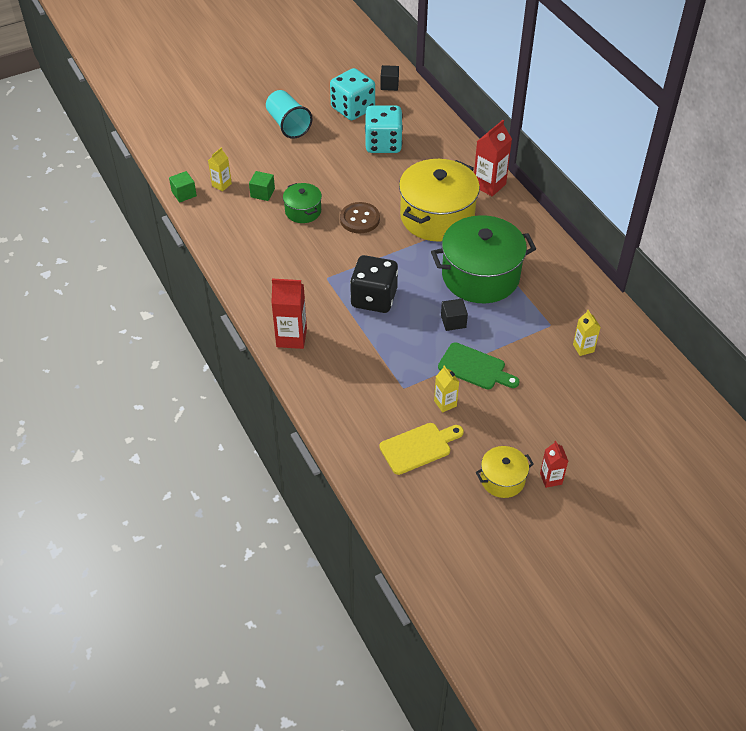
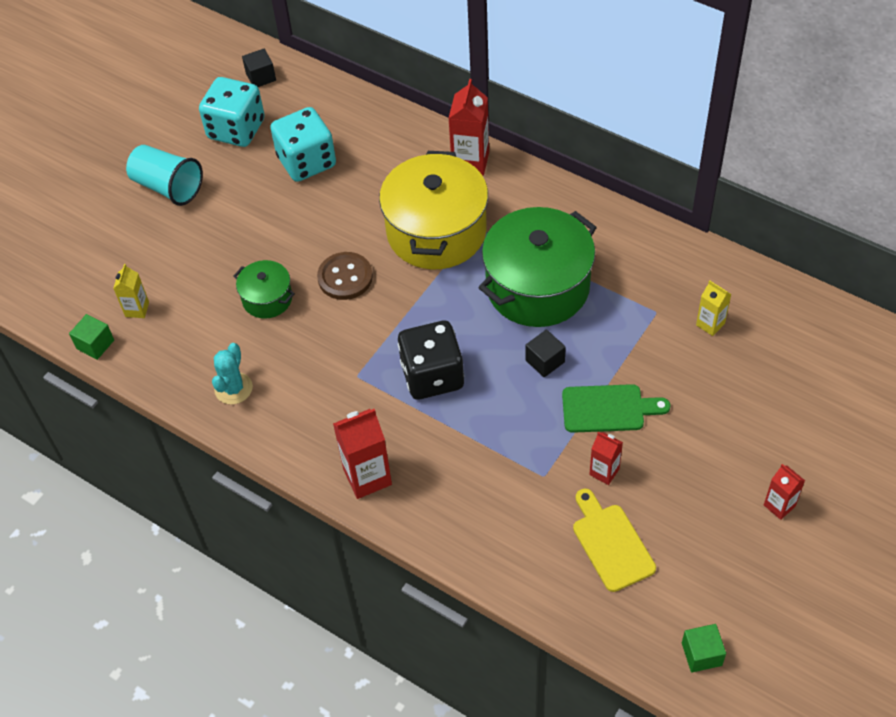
camera: 25 degrees left, 5 degrees up
(247, 252) = (233, 388): none -> turquoise cactus
(262, 193) = (198, 297): green cube -> green cube (701, 654)
(418, 447) = (611, 543): yellow cutting board -> yellow cutting board turned 60 degrees counterclockwise
(445, 403) = (604, 472): yellow carton -> red carton
(502, 479) = (729, 534): yellow pot -> none

